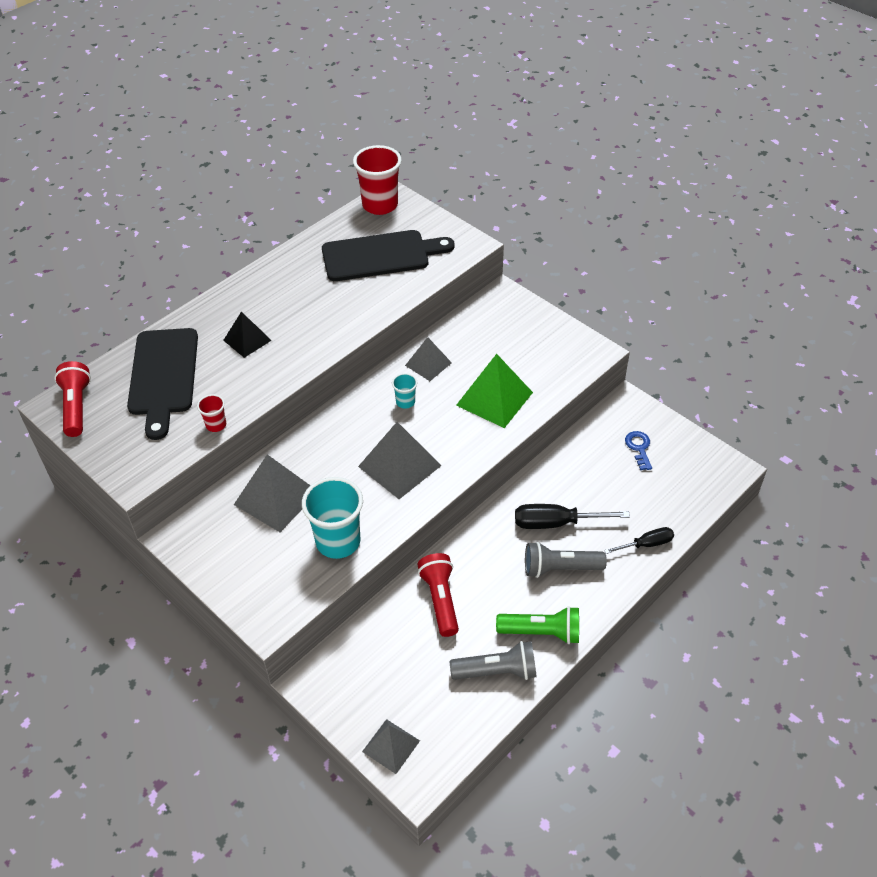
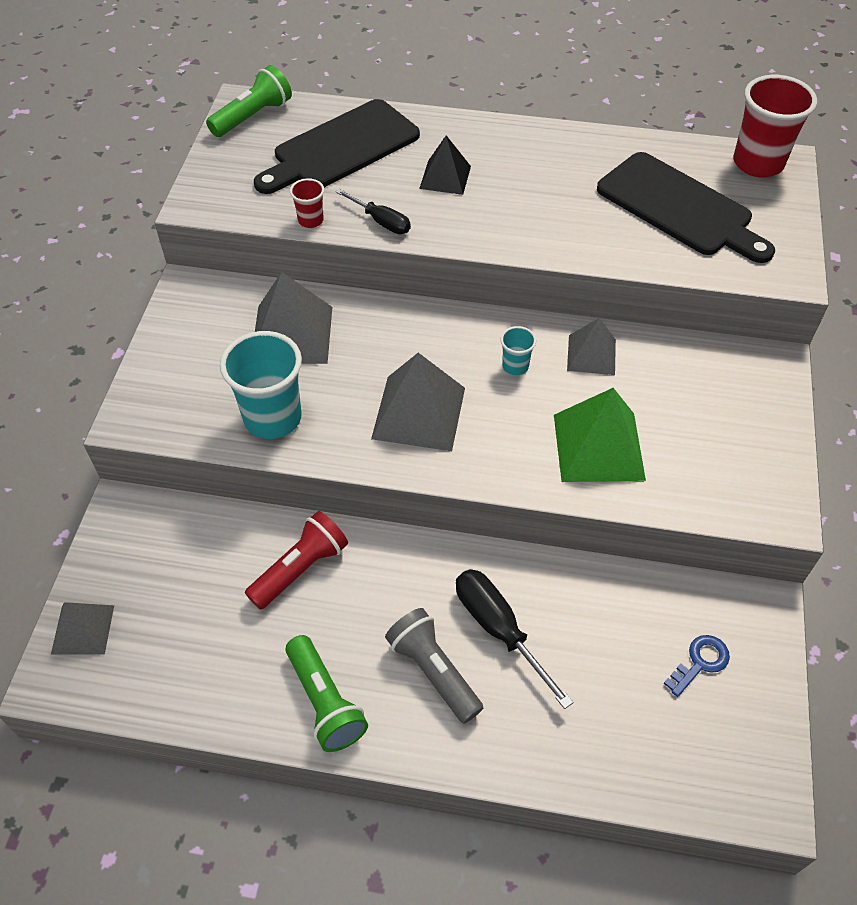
camera: 55 degrees right, 5 degrees up
(76, 407) = (253, 116): red flashlight -> green flashlight
(497, 671) = (240, 683): grey flashlight -> none
(647, 544) = (548, 757): black screwdriver -> black screwdriver (382, 222)

